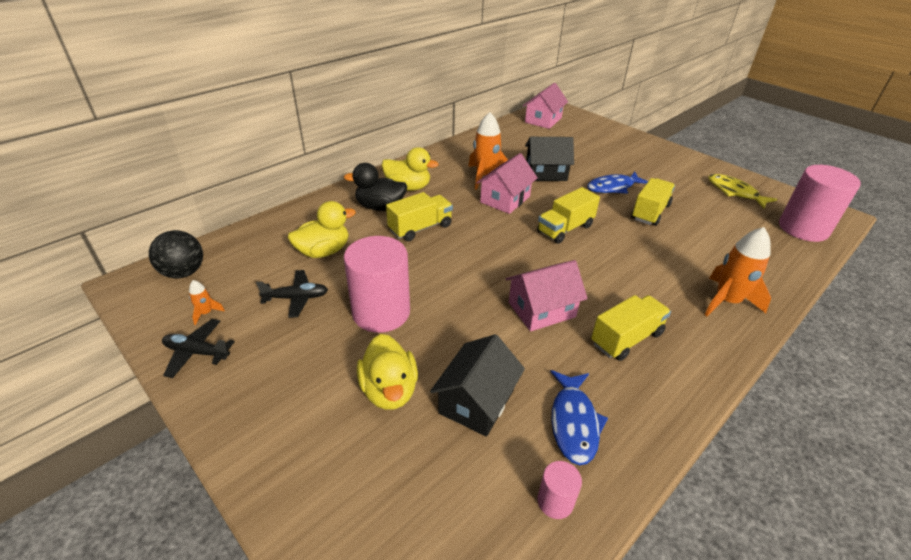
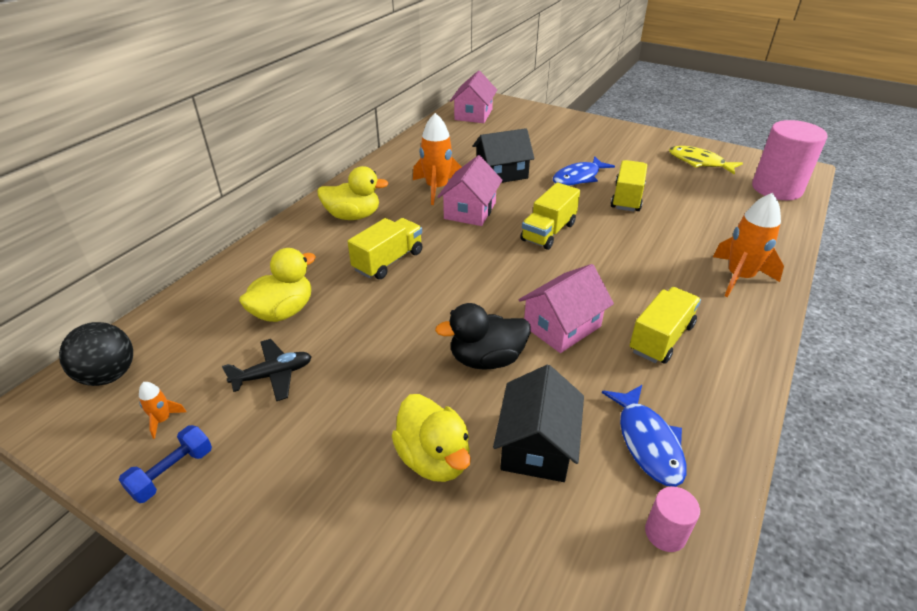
camera: 15 degrees left, 0 degrees up
(197, 352) = (172, 472): black plane -> blue dumbbell
(380, 207) = (329, 245): black duck -> black duck (486, 359)
(381, 312) = (385, 369): pink cylinder -> none

